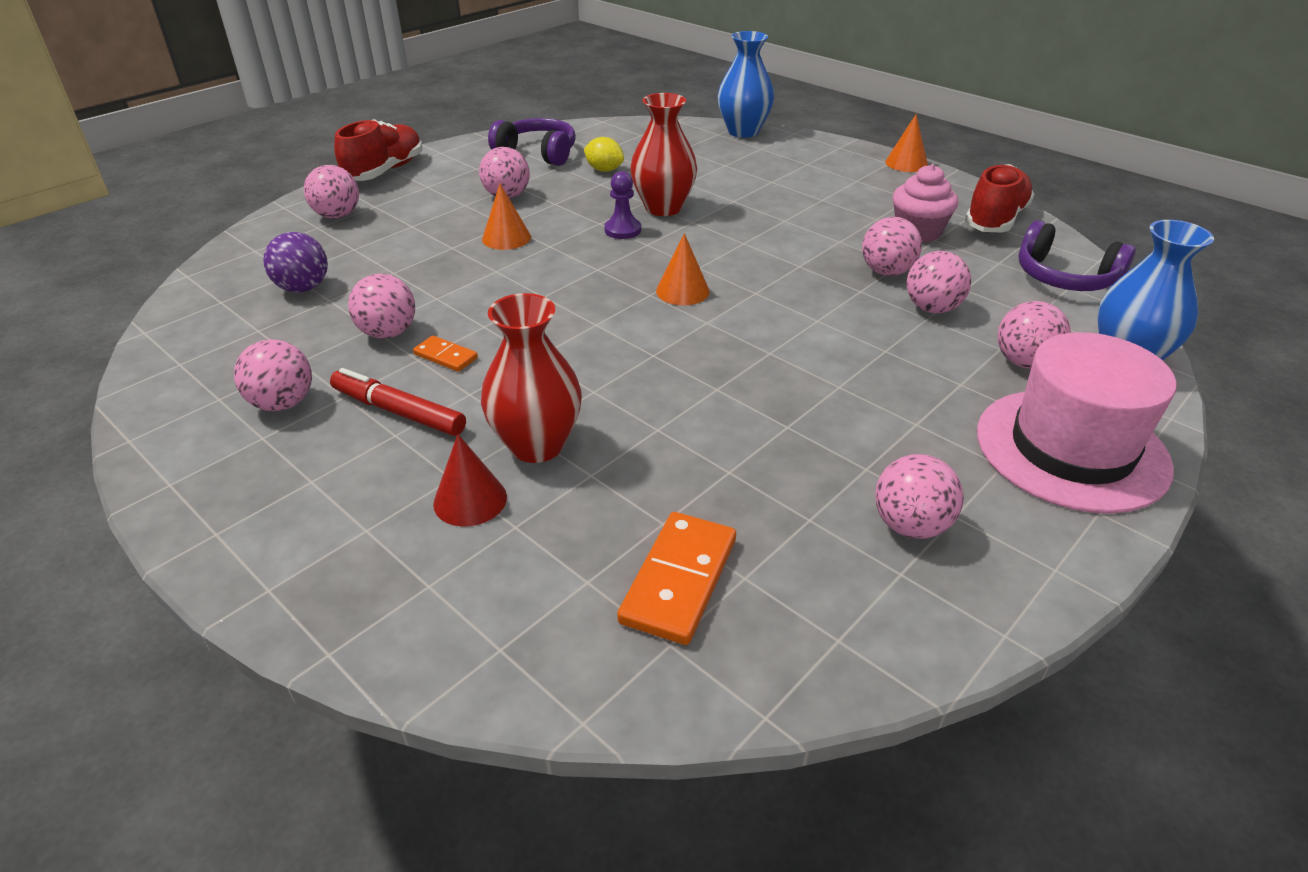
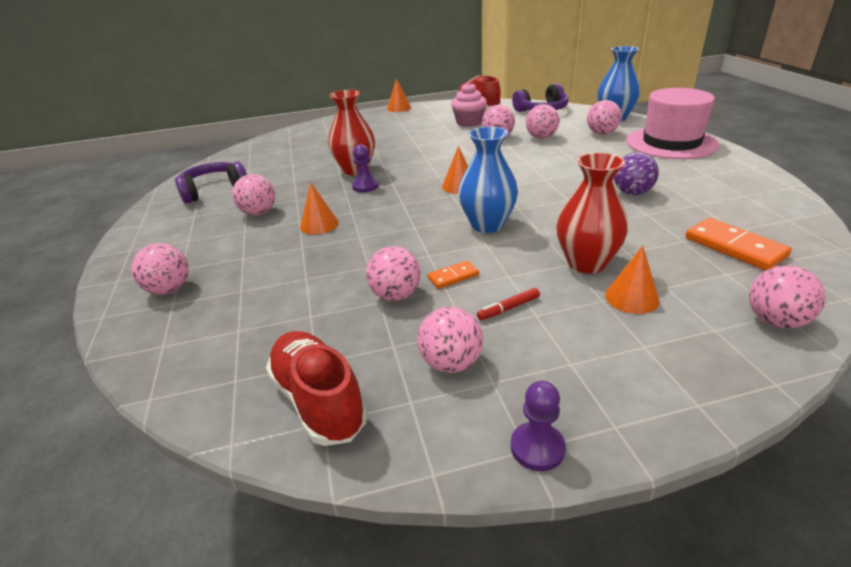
camera: 55 degrees left, 5 degrees down
(173, 489) = (537, 448): none -> purple pawn
(303, 288) = (274, 326): purple ball -> purple ball (632, 193)
(385, 171) = (127, 254): red shoe -> red shoe (318, 401)
(399, 412) = (508, 308): red marker -> red marker, size x0.56
(470, 500) = (631, 298): red cone -> orange cone
(604, 170) = (277, 175): yellow lemon -> none
(743, 131) = (298, 130): blue vase -> blue vase (487, 225)
(910, 526) = (711, 185): pink ball -> pink ball (775, 321)

